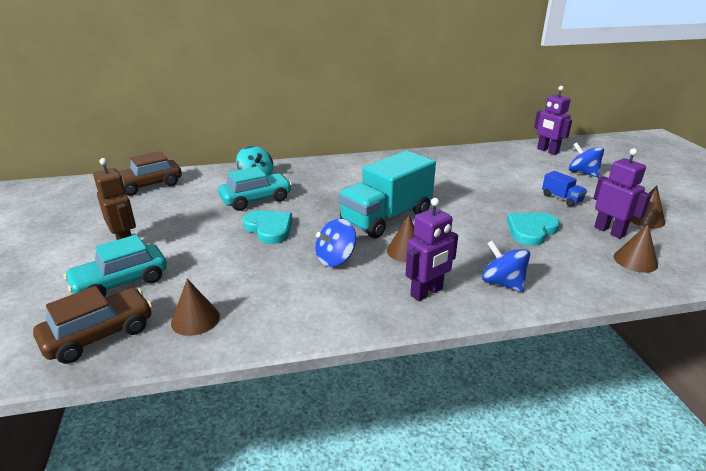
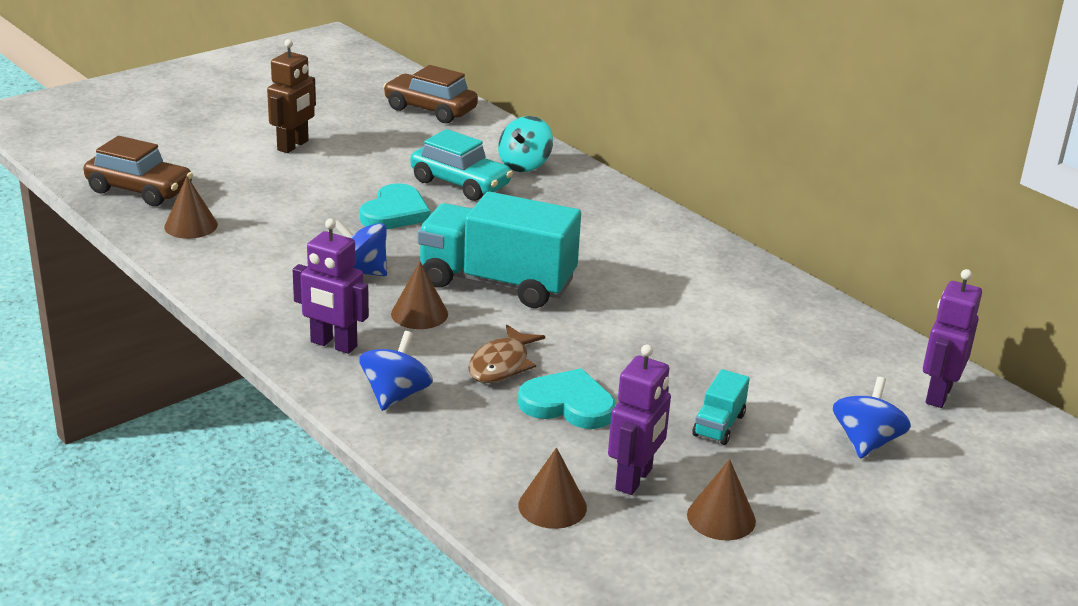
camera: 60 degrees right, 0 degrees up
(121, 282) = (223, 170): turquoise car -> none
(480, 239) = (501, 364): none -> brown fish
(561, 198) = (719, 425): blue truck -> turquoise truck

